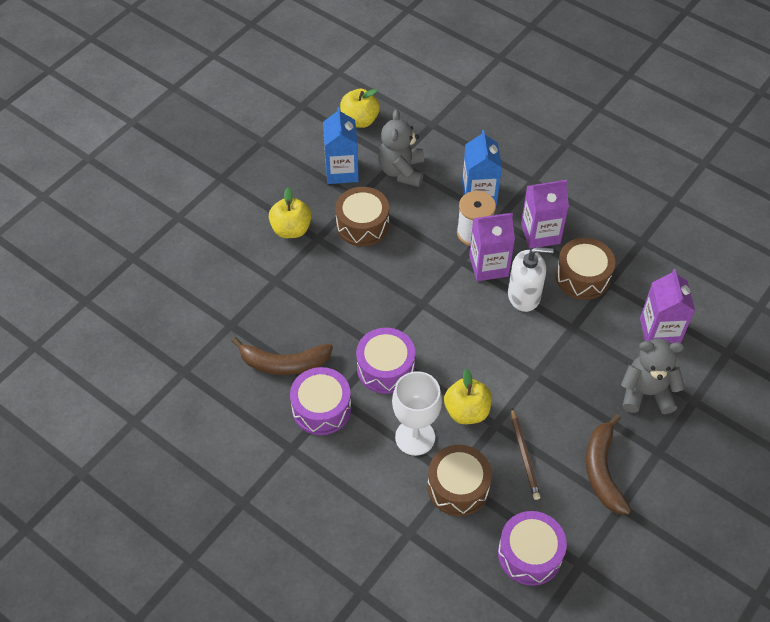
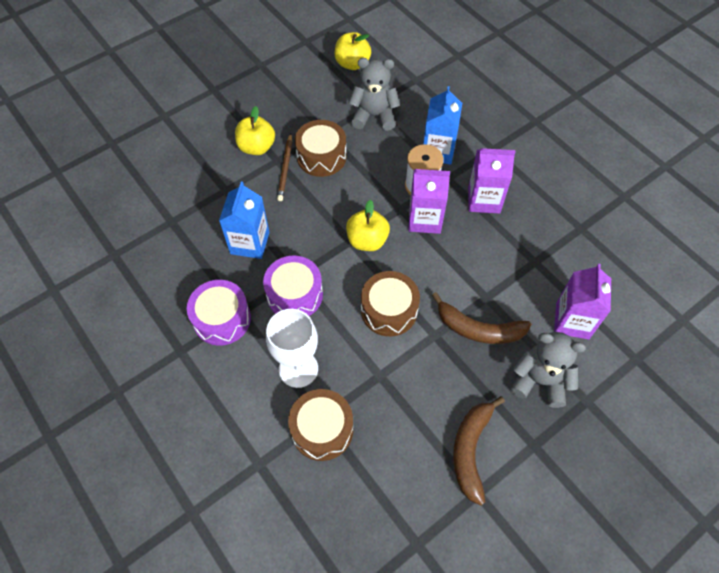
camera: 15 degrees right, 5 degrees up
(284, 363) = (204, 268): brown banana -> brown banana (478, 329)
(342, 171) = (320, 105): blue carton -> blue carton (250, 243)
(401, 171) = (374, 115): grey teddy bear -> grey teddy bear turned 75 degrees clockwise
(466, 411) = (356, 355): yellow apple -> yellow apple (367, 240)
(524, 296) = (449, 255): white soap dispenser -> none
(524, 455) = (397, 414): brown pencil -> brown pencil (285, 169)
(529, 554) = (369, 519): purple drum -> none
(582, 277) = (511, 250): brown drum -> brown drum (389, 310)

